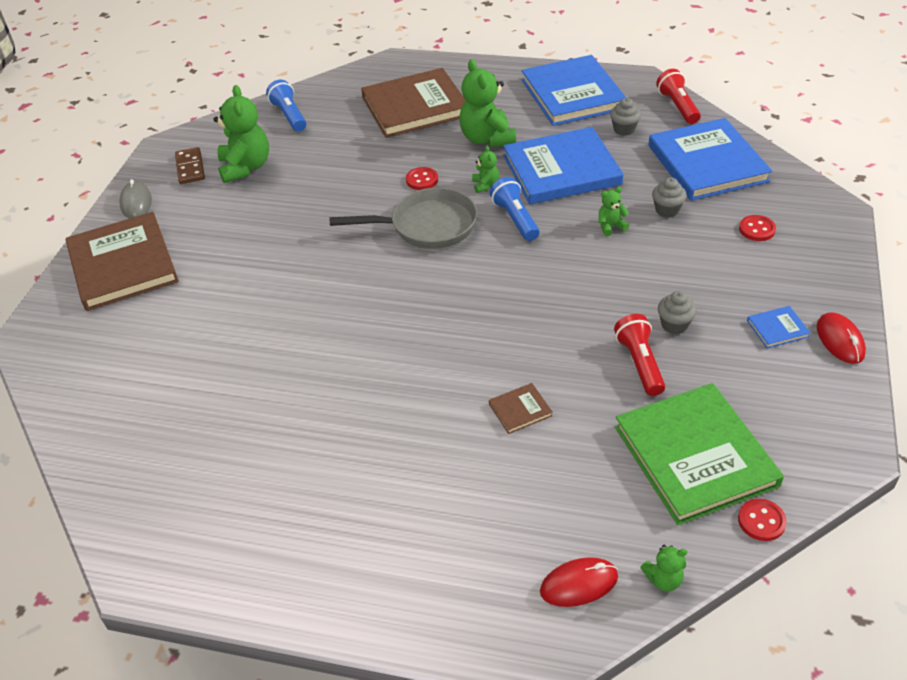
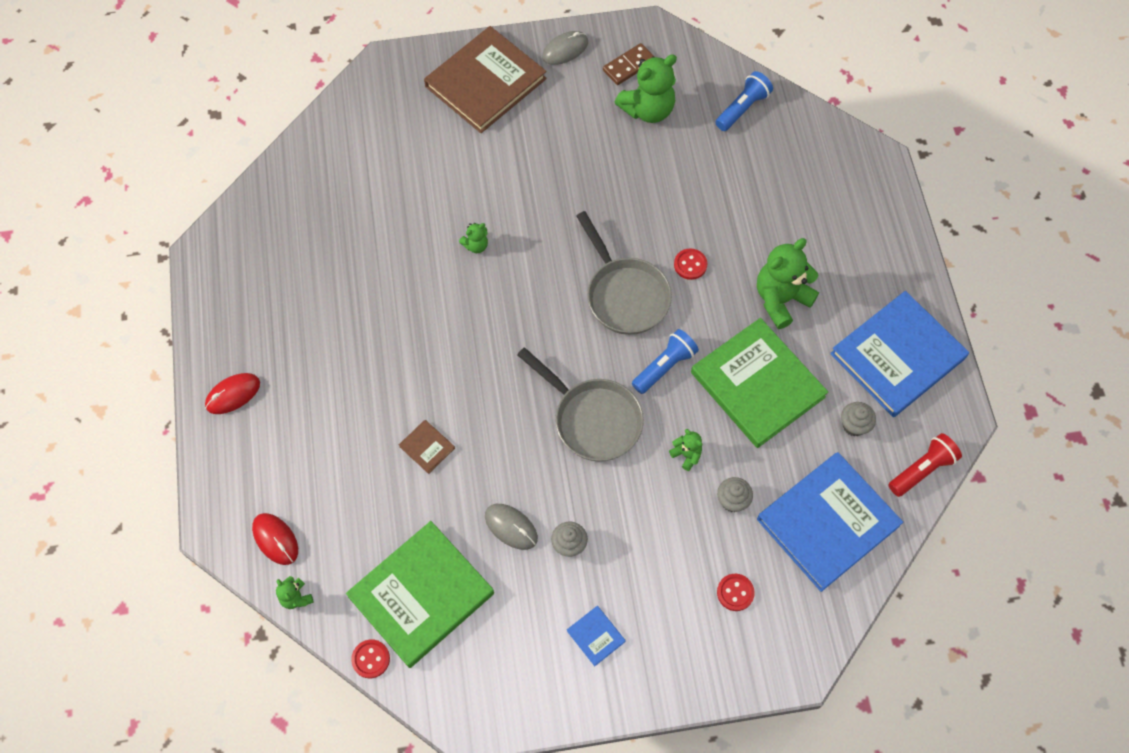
camera: 65 degrees right, 20 degrees up
(415, 107) = (807, 213): brown book -> none
(485, 185) = (705, 323): green teddy bear -> green teddy bear (476, 245)
(546, 277) = (592, 419): none -> grey pan
(561, 170) = (757, 384): blue book -> green book
(640, 363) = (511, 527): red flashlight -> grey mouse
(840, 340) = (600, 695): red mouse -> red mouse (233, 394)

